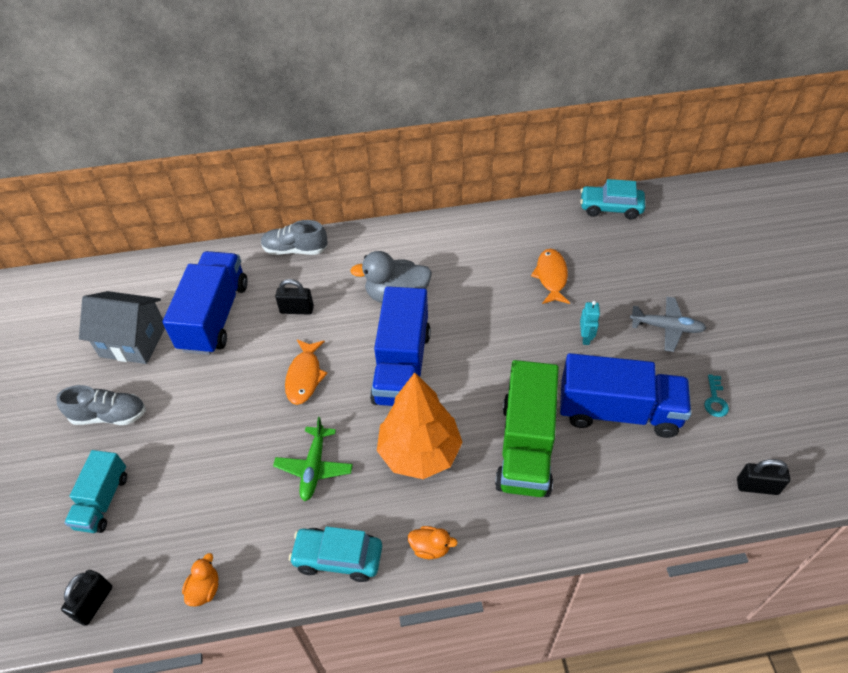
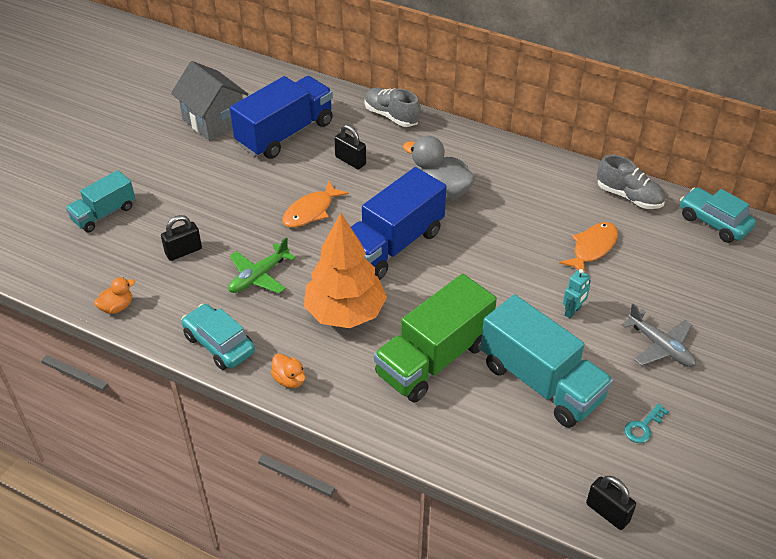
camera: 35 degrees right, 5 degrees down
(94, 603) = (46, 272): black padlock -> black padlock (183, 251)
(109, 415) = (155, 162): grey shoe -> grey shoe (629, 196)
(618, 411) = (541, 382): blue truck -> turquoise truck

